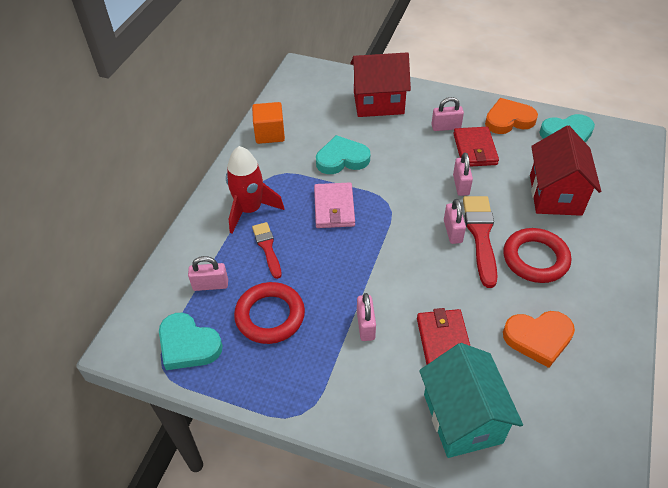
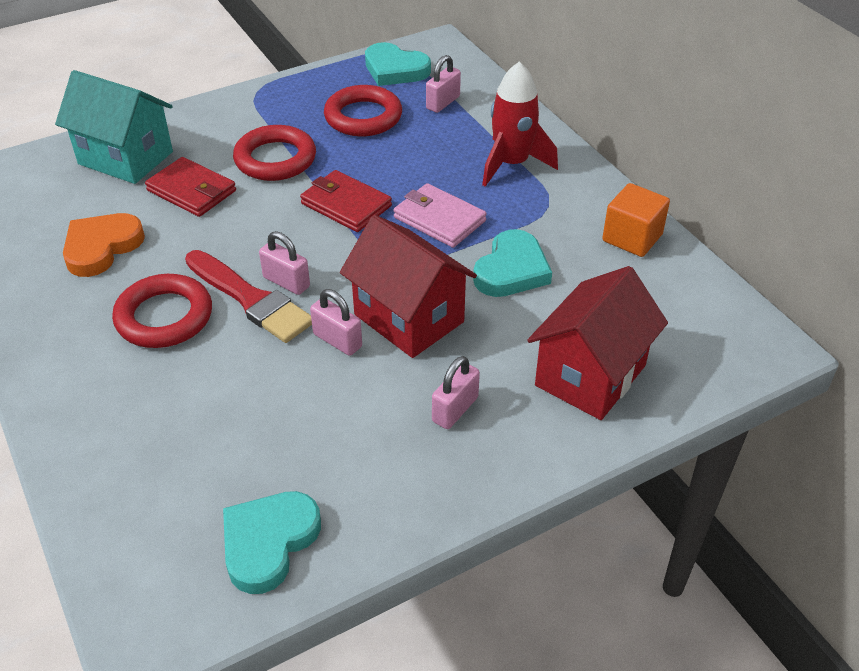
camera: 130 degrees right, 5 degrees down
(188, 345) = (395, 70): turquoise heart -> turquoise heart turned 135 degrees counterclockwise
(267, 247) = (444, 151): red brush -> none
(365, 325) = (275, 159): pink padlock -> red ring
(475, 149) = (376, 404): red wallet -> red wallet (346, 205)
(508, 120) = (384, 497): orange heart -> none
(555, 195) = (203, 416): red house -> red house (409, 318)

